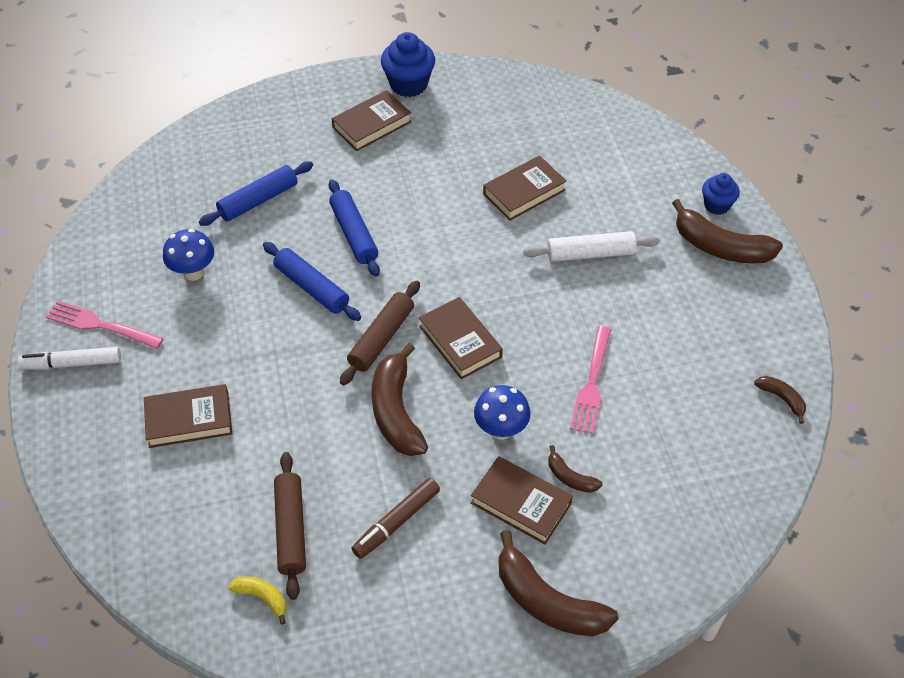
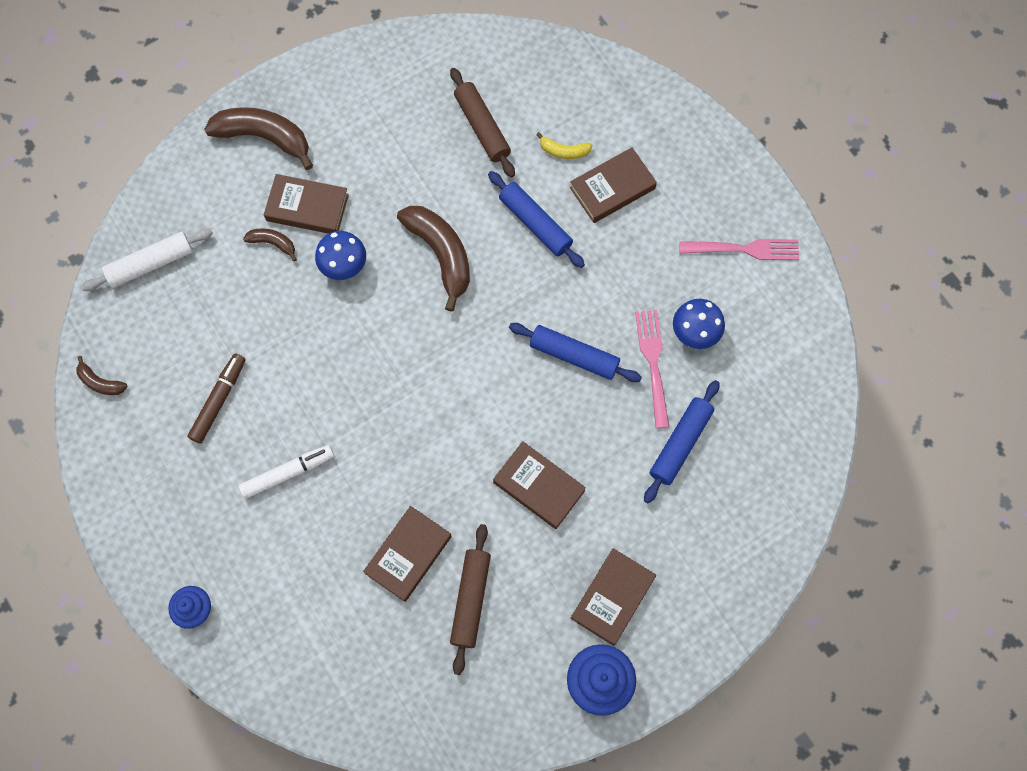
camera: 160 degrees right, 20 degrees up
(72, 363) = (743, 204): white marker -> white marker (288, 473)
(262, 597) = (478, 71): yellow banana -> yellow banana (564, 151)
(354, 234) = (563, 434): blue rolling pin -> blue rolling pin (535, 223)
(381, 338) = (484, 322): brown rolling pin -> brown rolling pin (470, 599)
(396, 522) = (402, 159): brown marker -> brown marker (219, 400)
(460, 341) = (410, 344): brown book -> brown book (539, 486)
(590, 254) = (315, 493): white rolling pin -> white rolling pin (151, 264)
(592, 383) = (277, 341): pink fork -> pink fork (653, 364)
(720, 247) = (183, 549): brown banana -> none

